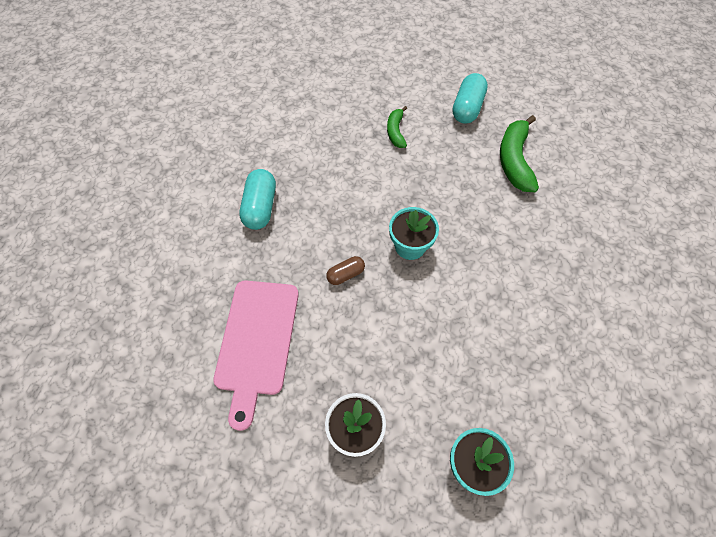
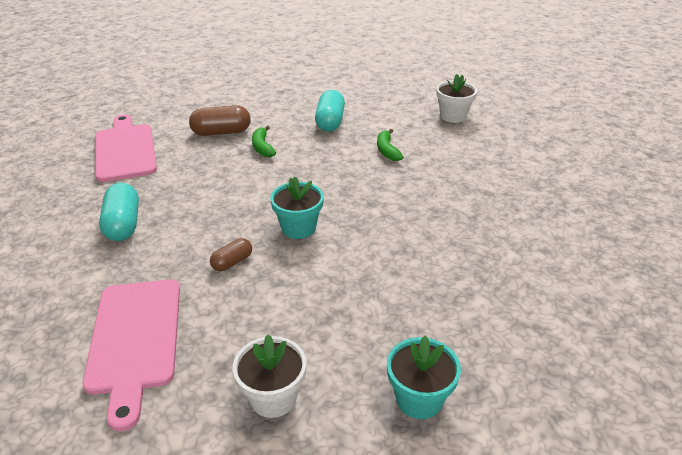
camera: 15 degrees left, 25 degrees down
(271, 111) = (125, 150): none -> pink cutting board
(361, 103) = (221, 132): none -> brown capsule
(514, 160) = (387, 150): green banana -> green banana, size x0.58
(594, 123) = (453, 116): none -> white flower pot

